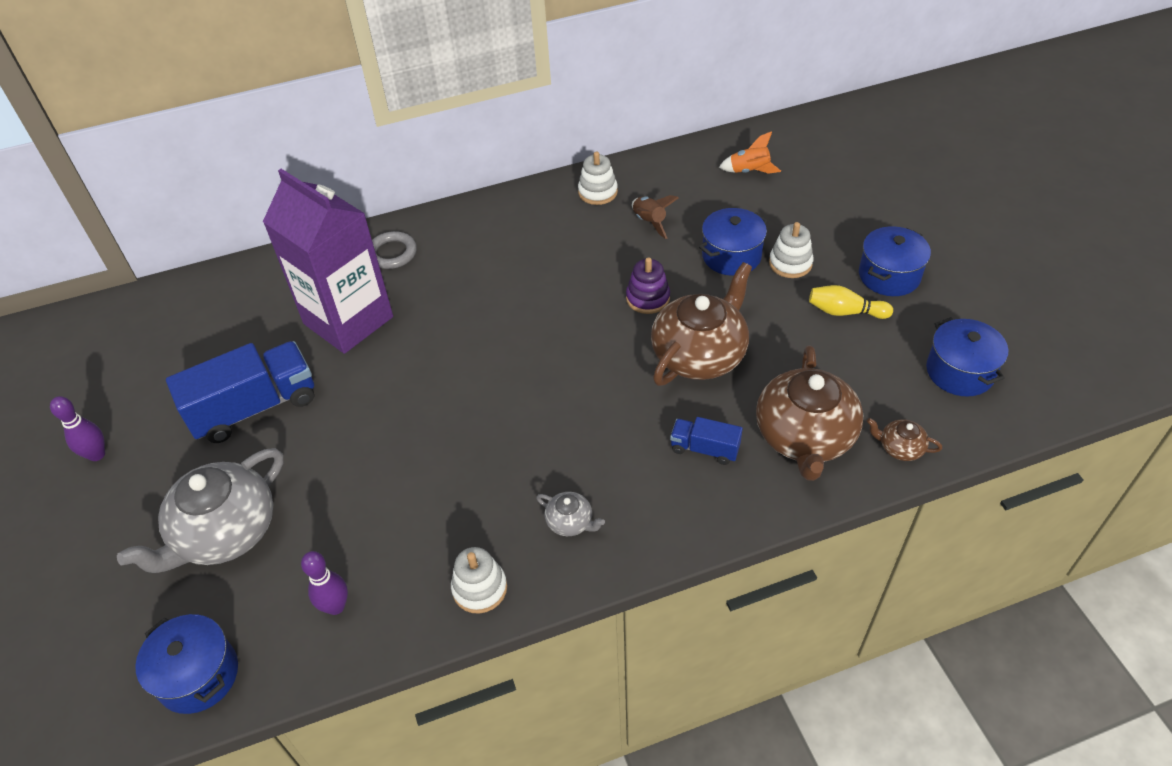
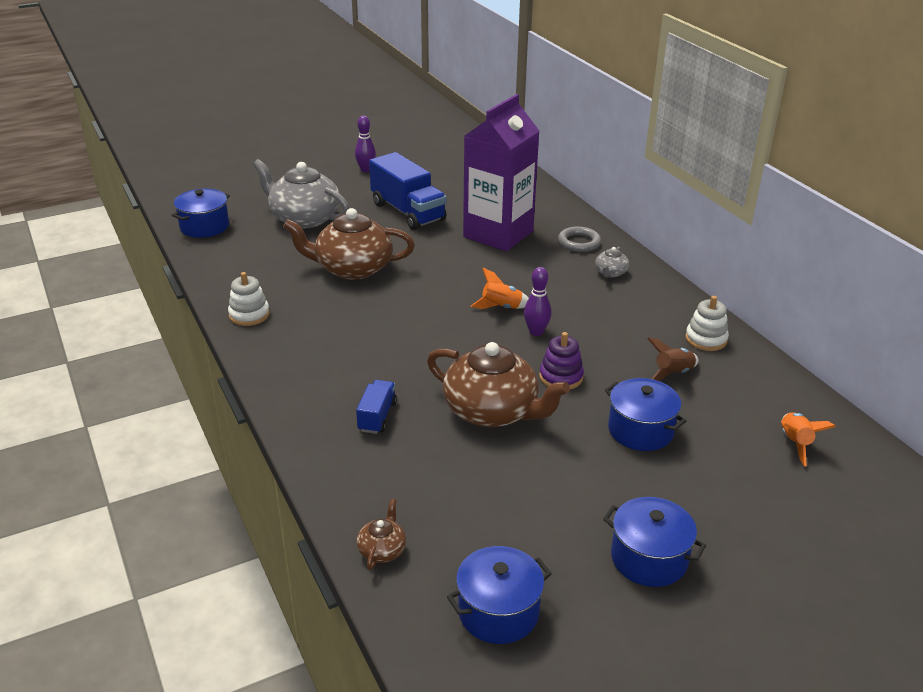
camera: 80 degrees right, 15 degrees down
(335, 606) = (243, 263): purple bowling pin -> purple bowling pin (536, 332)
(514, 332) = (501, 307): none -> orange rocket
(570, 522) = (303, 349): grey teapot -> grey teapot (610, 273)
(790, 263) = (643, 474): white stacking toy -> none
(804, 437) = (393, 480): brown teapot -> brown teapot (352, 268)
(845, 312) = (576, 516): yellow bowling pin -> none

